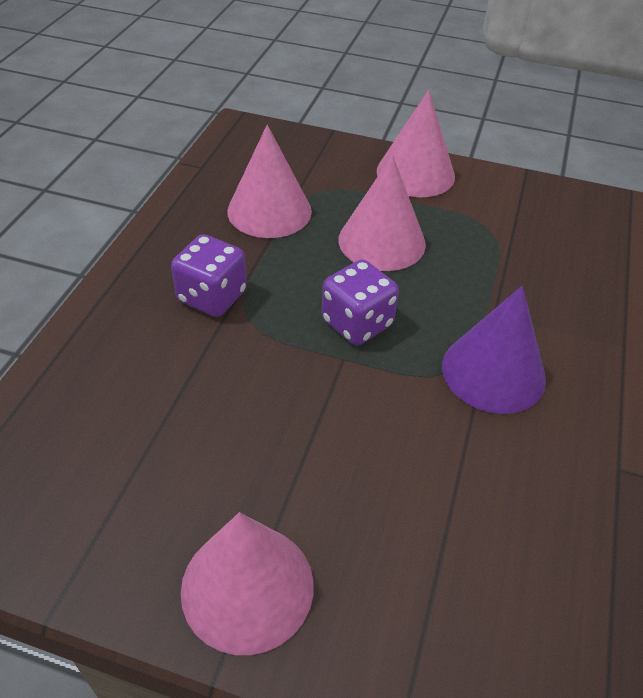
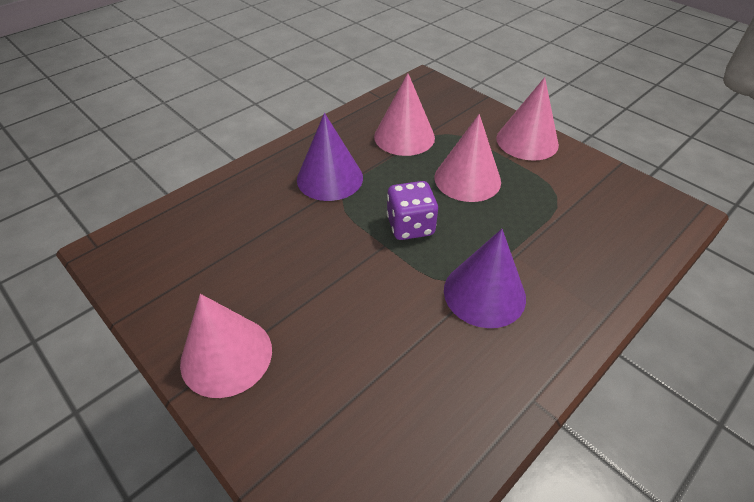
camera: 30 degrees right, 0 degrees up
(212, 297) = (330, 178): purple dice -> purple cone

